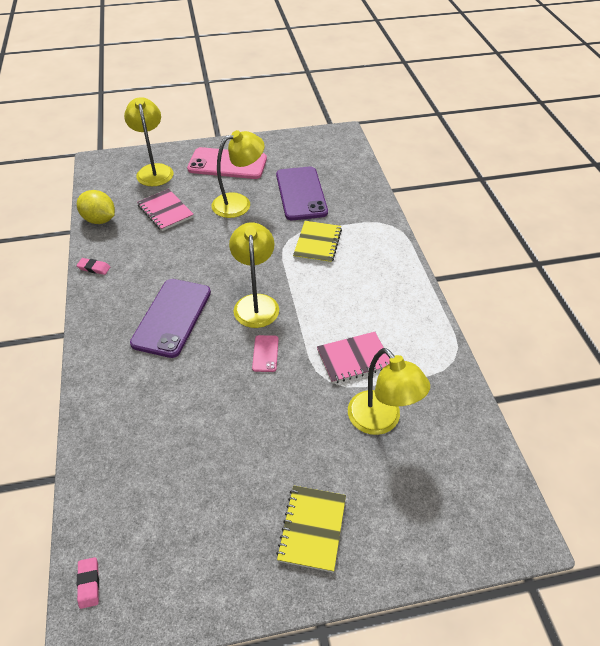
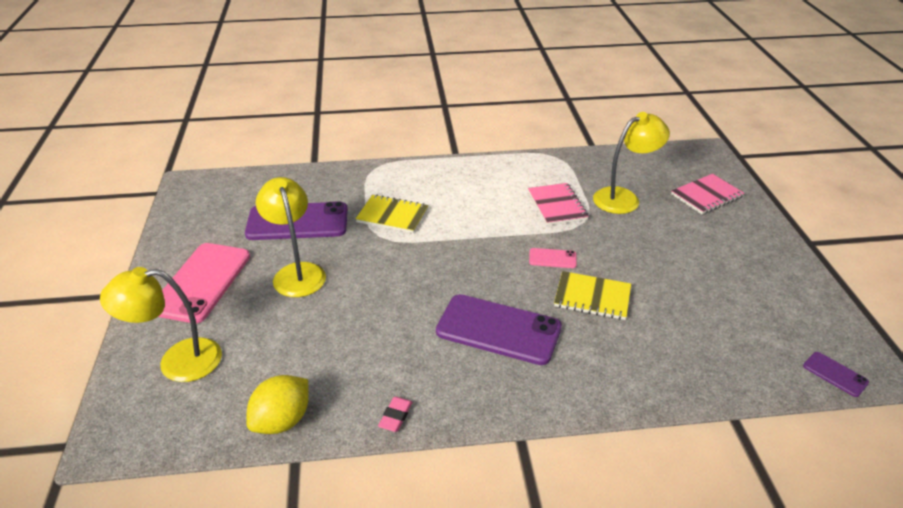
camera: 85 degrees left, 10 degrees down
(89, 583) = (835, 374): pink eraser -> purple phone
(165, 211) = (288, 344): pink notebook -> pink notebook (706, 196)
(256, 303) = (480, 263): yellow lamp -> none
(312, 528) = (733, 240): yellow notebook -> yellow notebook (592, 297)

